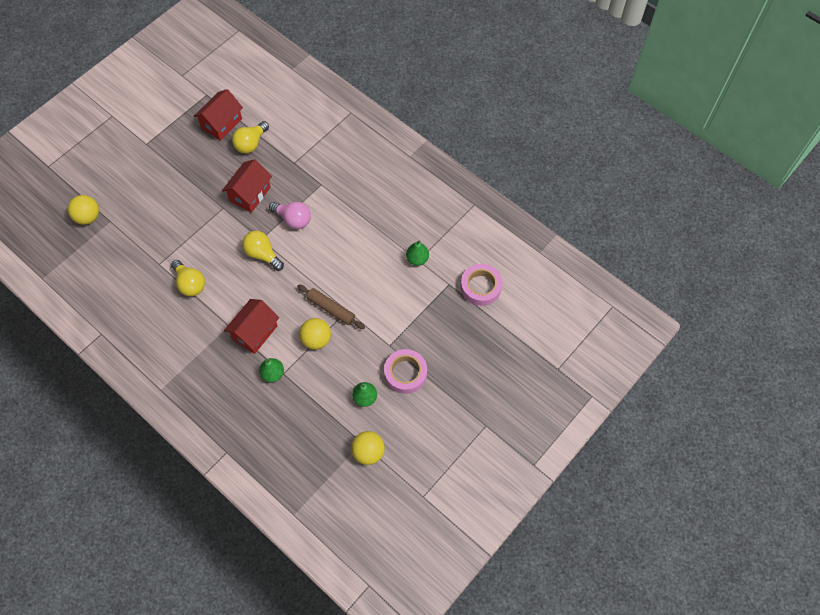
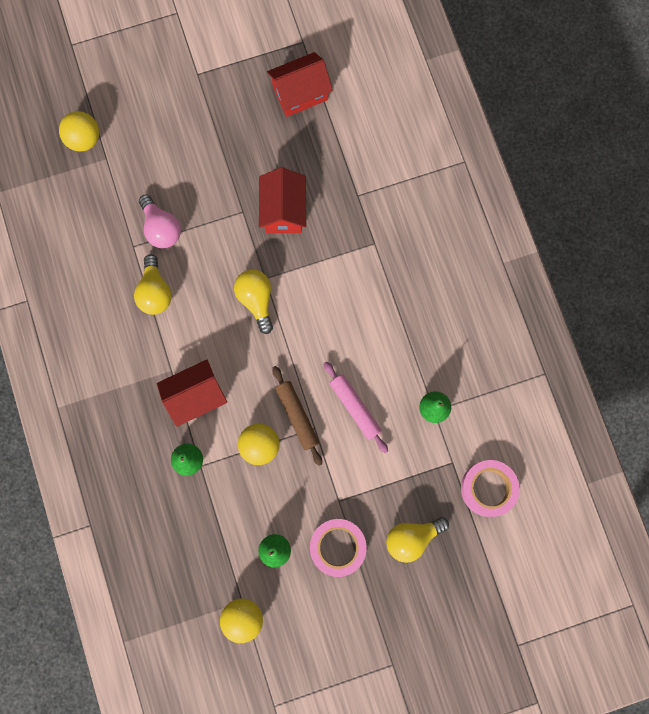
camera: 30 degrees right, 15 degrees up
(250, 194) = (283, 210): red house -> red house turned 60 degrees counterclockwise
(251, 144) = (320, 141): yellow light bulb -> yellow light bulb (412, 538)
(293, 219) = (316, 273): pink light bulb -> pink light bulb (161, 228)
(366, 284) = (355, 408): none -> pink rolling pin

